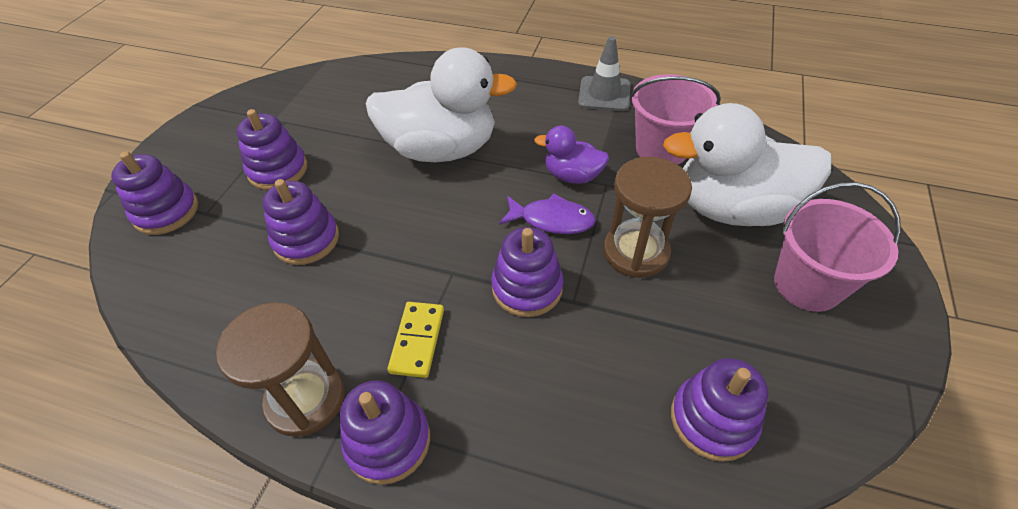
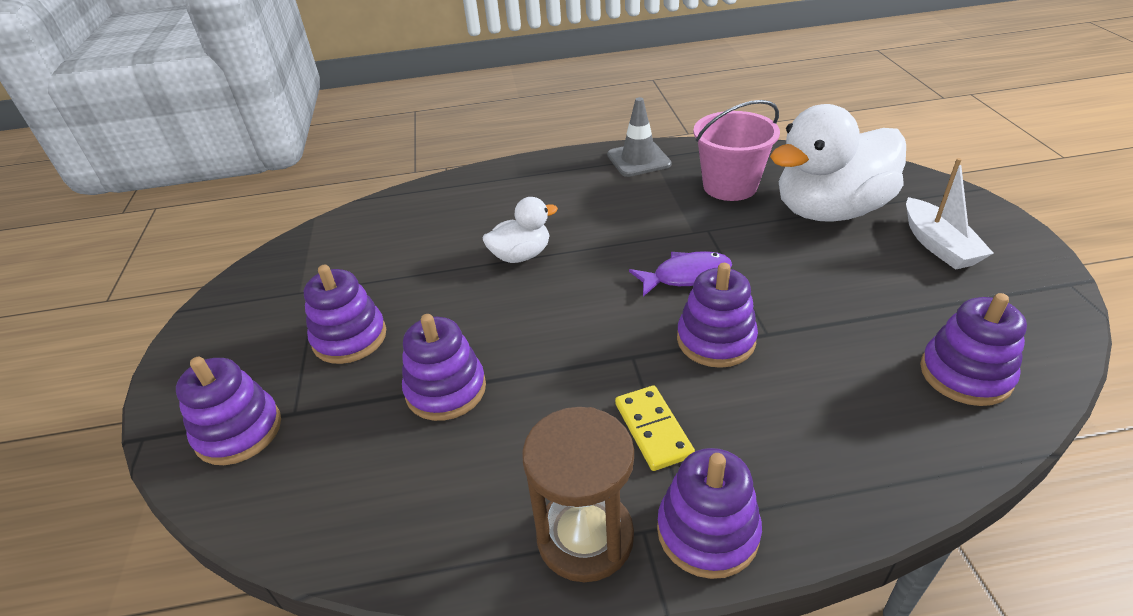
camera: 25 degrees left, 10 degrees down
(441, 149) = (521, 255): white duck -> white duck, size x0.50
(572, 176) = (671, 234): purple duck -> none
(636, 252) = (784, 273): brown hourglass -> none
(807, 284) = (938, 245): pink bucket -> white boat

